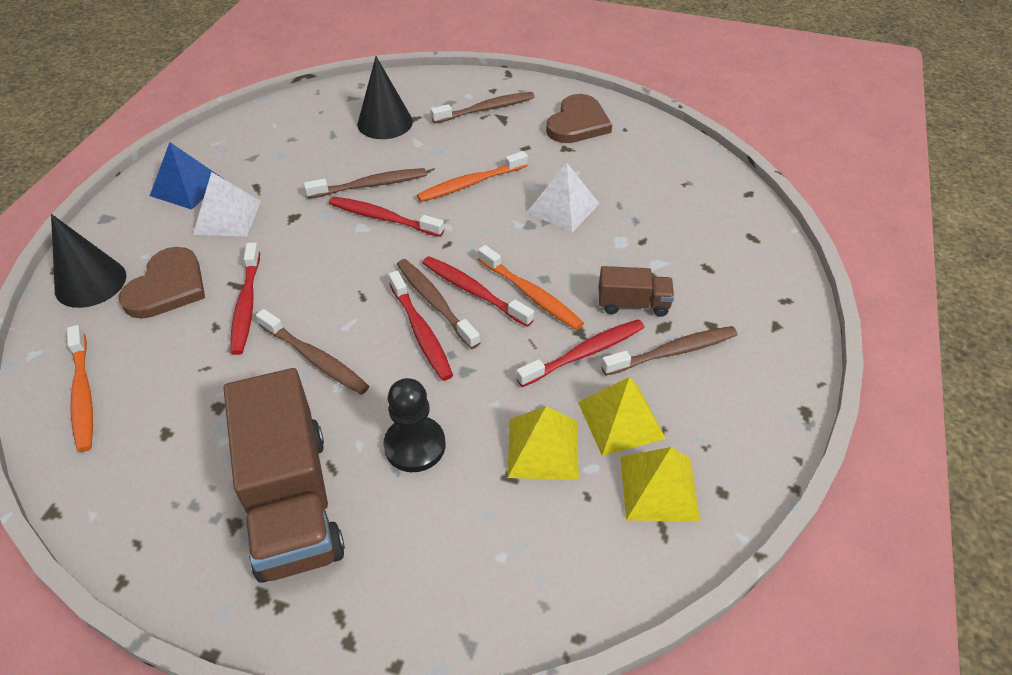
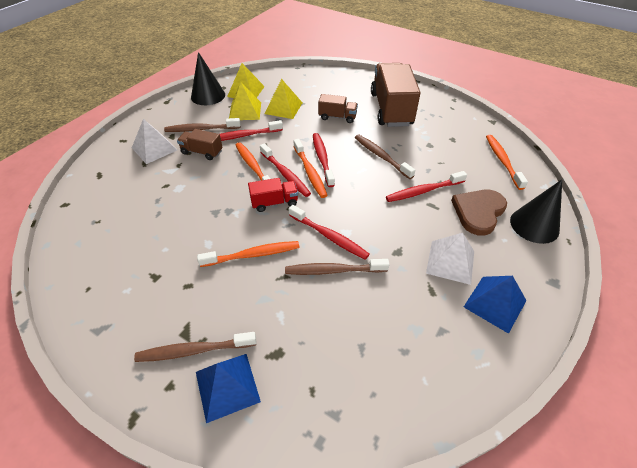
camera: 165 degrees left, 0 degrees up
(246, 305) = (423, 191): red toothbrush -> red toothbrush turned 120 degrees counterclockwise
(385, 122) = (305, 354): black cone -> black cone (208, 96)
(415, 445) = (337, 117): black pawn -> brown truck
(435, 302) = (310, 172): brown toothbrush -> orange toothbrush
(445, 96) = (227, 386): none -> blue pyramid
(471, 246) = (274, 202): none -> red truck
(563, 207) = (197, 219): white pyramid -> white pyramid (154, 149)
(578, 123) = (121, 306): brown heart -> none

